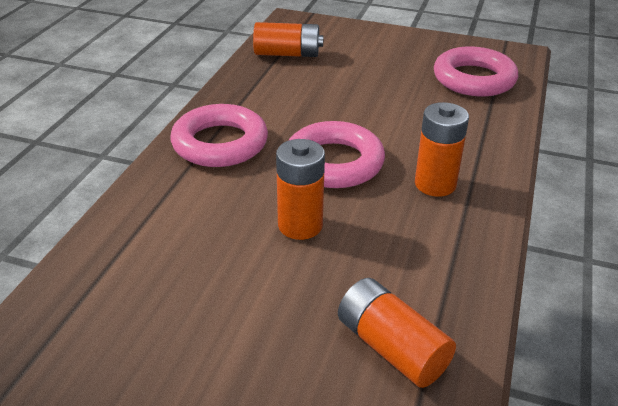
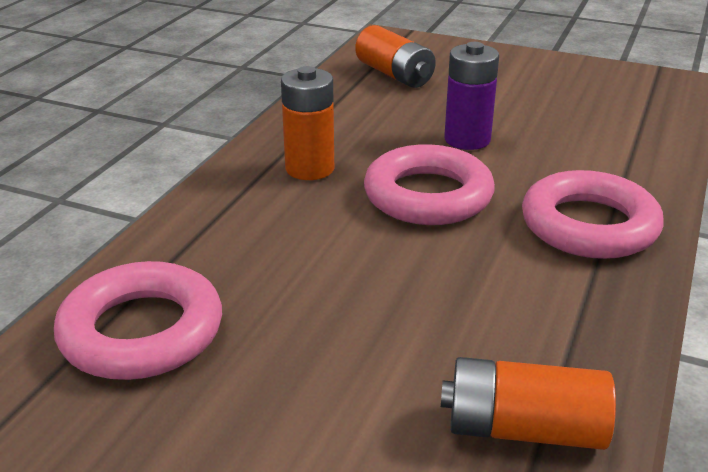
camera: 175 degrees left, 5 degrees down
(300, 225) = (467, 139): orange battery -> purple battery

